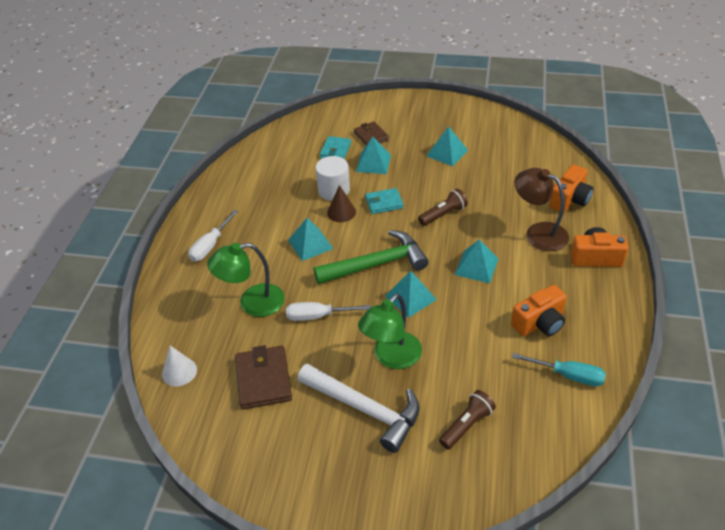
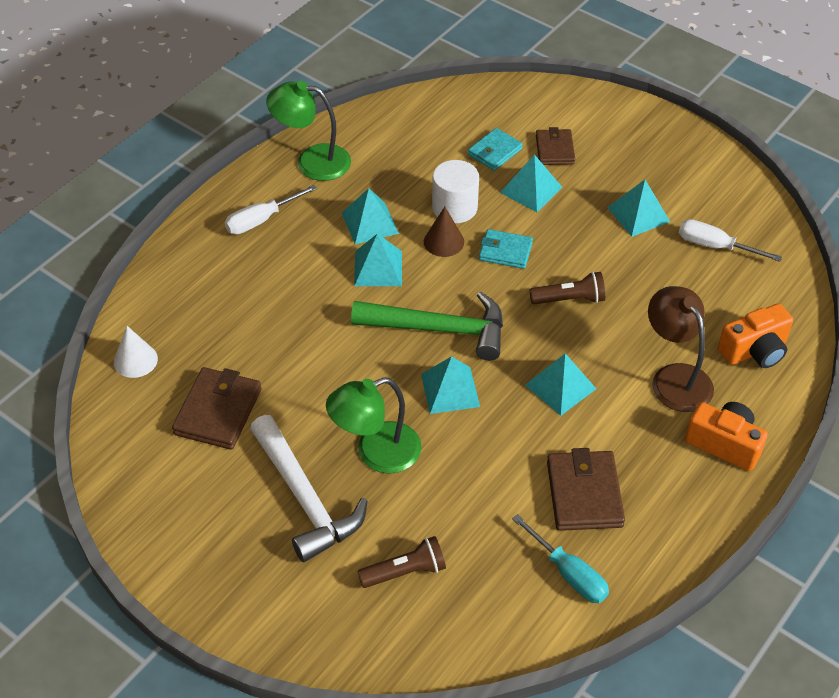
camera: 25 degrees right, 5 degrees up
(252, 303) = (263, 314): green lamp -> green lamp (312, 161)
(285, 219) = (370, 223): none -> turquoise pyramid
(317, 316) = (325, 363): white screwdriver -> white screwdriver (714, 246)
(539, 323) = (584, 494): orange camera -> brown wallet

